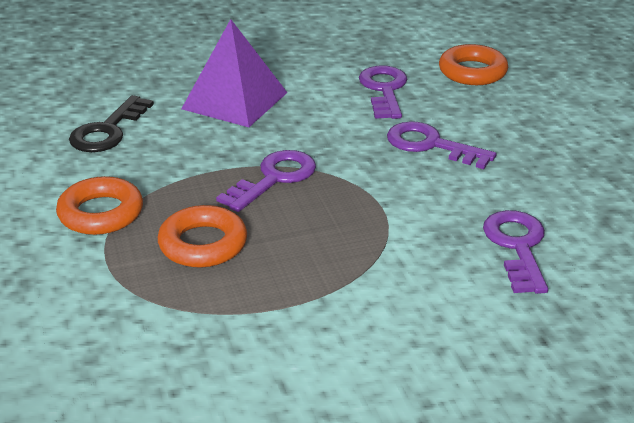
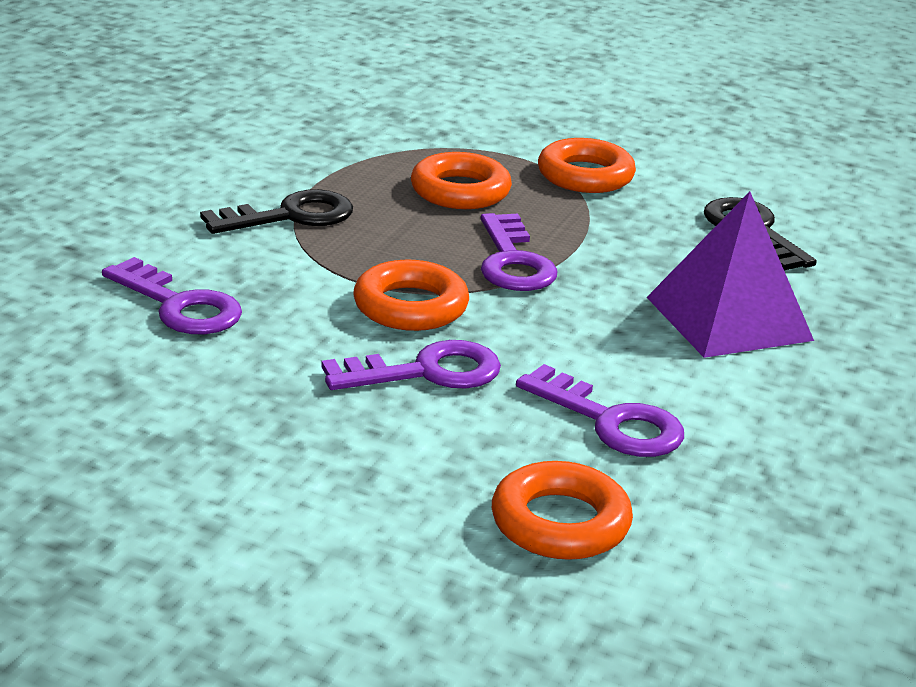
camera: 130 degrees right, 5 degrees down
(350, 283) = (291, 216): none -> black key
(381, 181) = (410, 306): none -> orange ring

